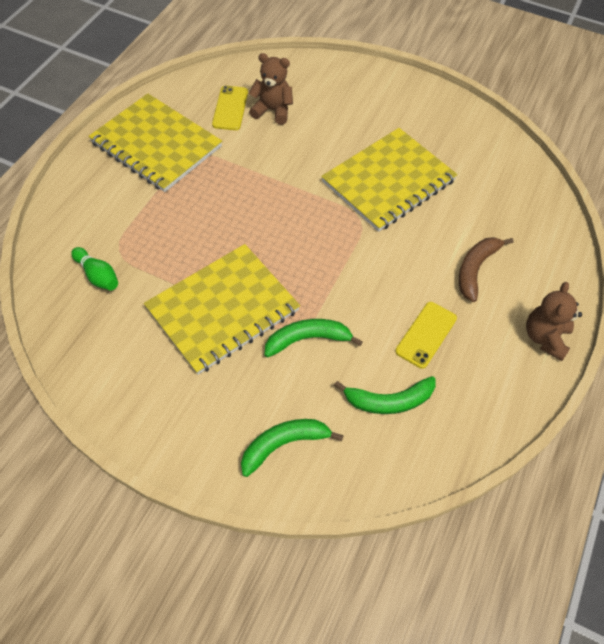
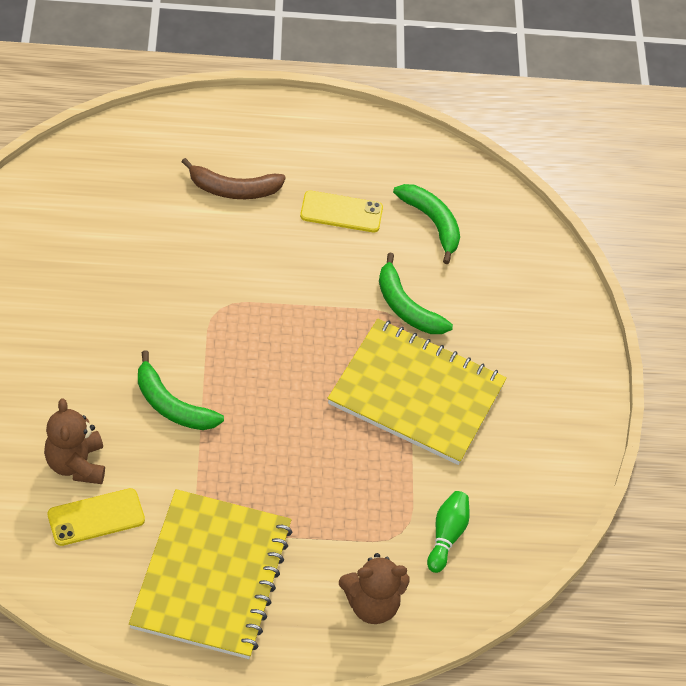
camera: 120 degrees left, 5 degrees down
(284, 444) = (525, 288): green banana -> green banana (171, 405)
(388, 181) = (143, 298): yellow notebook -> none
(545, 337) = (289, 120): brown teddy bear -> brown teddy bear (372, 604)

